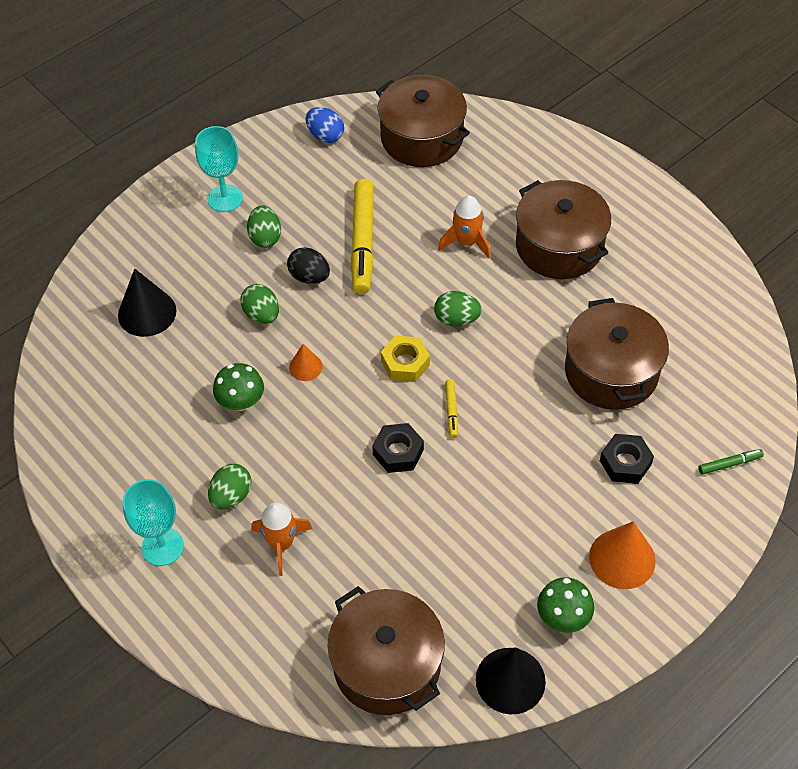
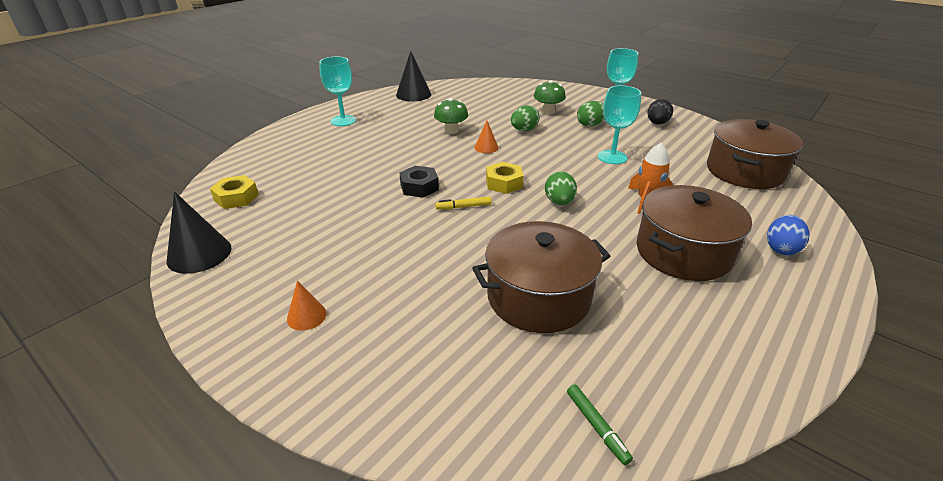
camera: 80 degrees right, 20 degrees down
(147, 313) = (509, 100): black cone -> black cone (413, 94)
(231, 496) = (378, 135): green egg -> none
(281, 544) = (341, 153): orange rocket -> none
(309, 277) = (566, 141): black egg -> black egg (657, 123)
(325, 136) = (703, 135): blue egg -> blue egg (781, 248)
(363, 242) = (612, 157): yellow marker -> turquoise goblet
(387, 664) = (236, 197): brown pot -> yellow nut
(563, 617) = (251, 280): green mushroom -> green mushroom (548, 111)
(622, 558) = (306, 316): orange cone -> orange cone, size x0.56
(625, 463) = (423, 313): black nut -> none
(729, 464) = (432, 409): green marker -> green marker (597, 426)

